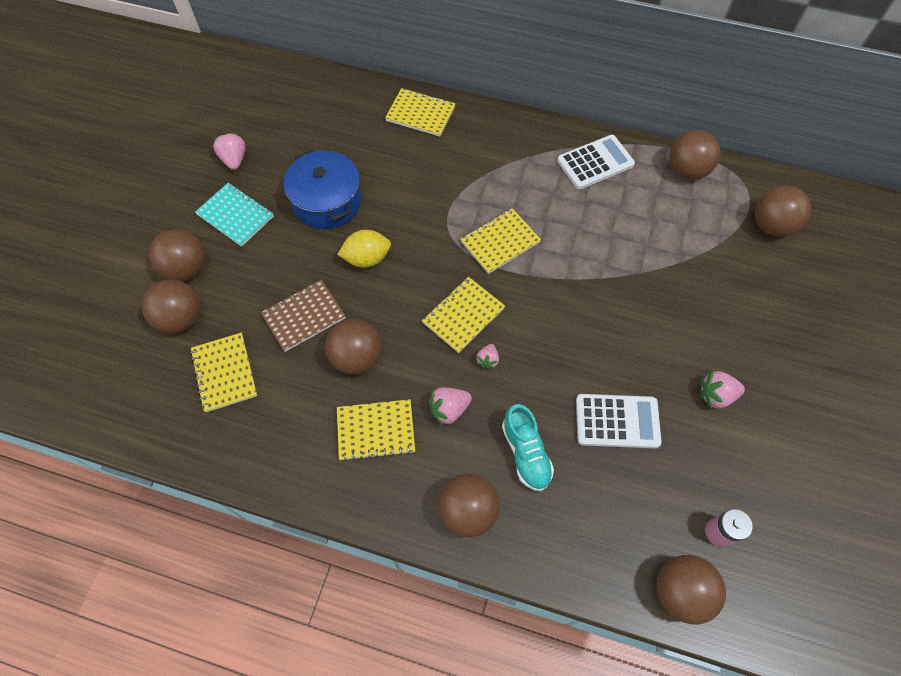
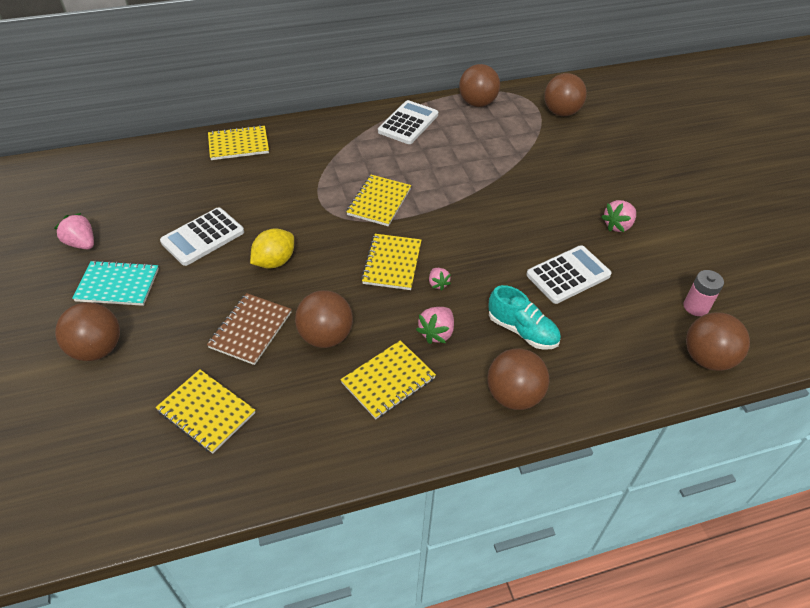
camera: 35 degrees left, 15 degrees down
(181, 318) = (123, 391): brown ball -> none
(327, 202) = (203, 237): blue pot -> white calculator

